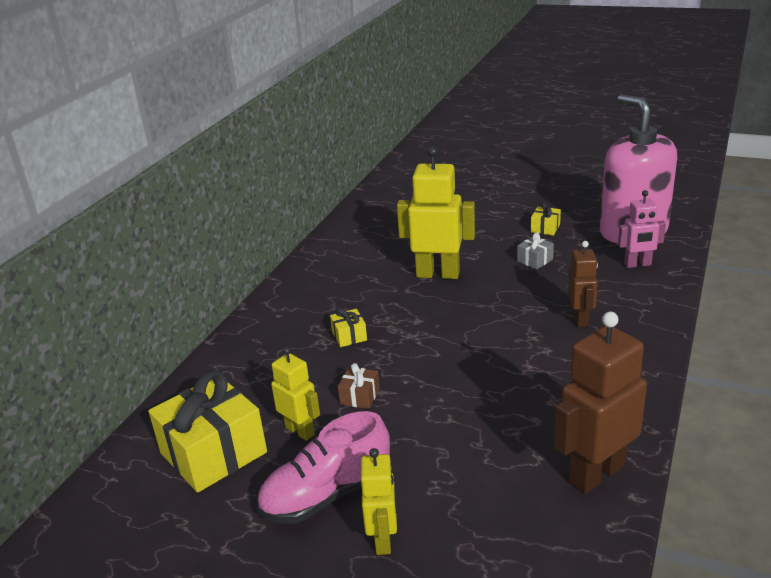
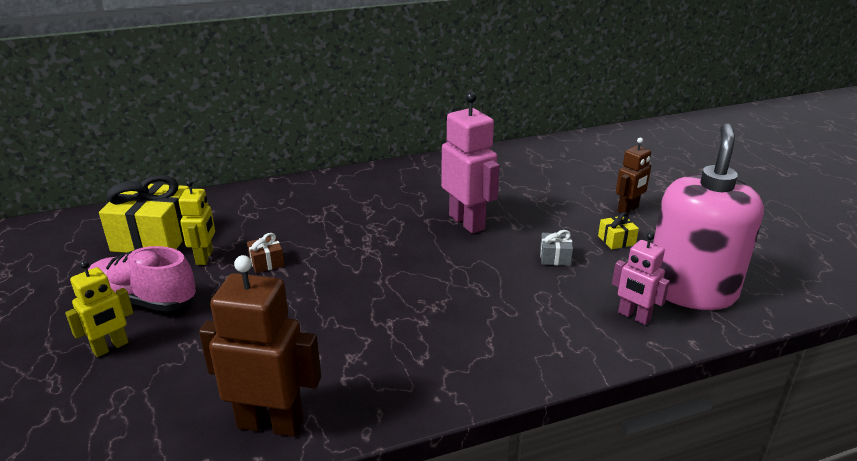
camera: 45 degrees right, 0 degrees up
(349, 336) = (336, 224): yellow gift -> none
(438, 274) = (467, 222): yellow robot -> pink robot
(580, 319) = (493, 321): brown robot -> brown robot (628, 209)

